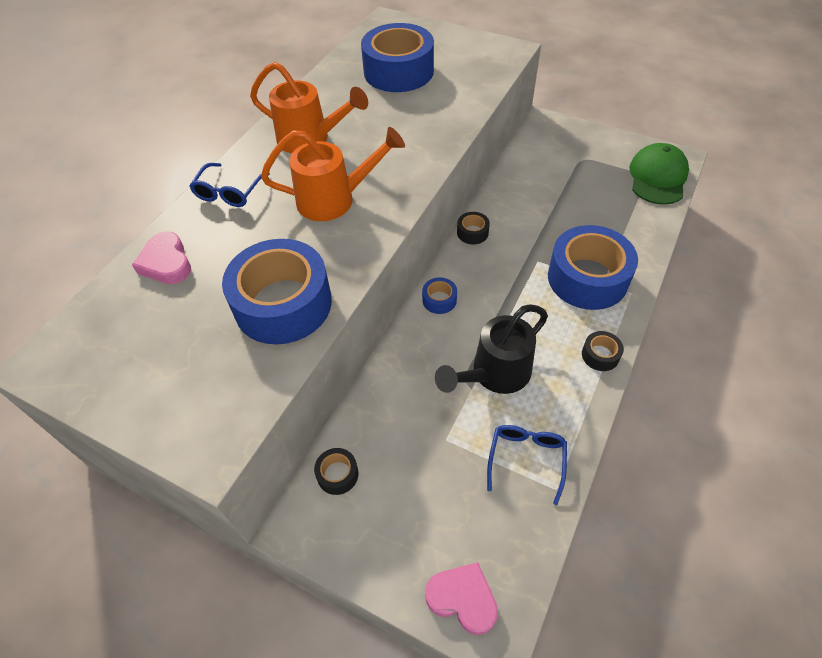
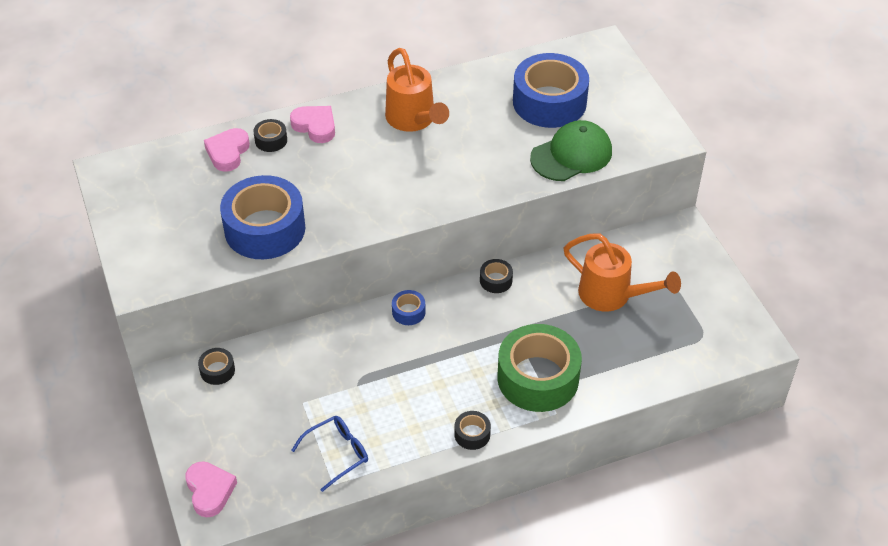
camera: 40 degrees right, 5 degrees down
(199, 227) = (271, 140): none -> black tape
(229, 192) = (315, 126): blue glasses -> pink heart
(334, 200) = (375, 179): orange watering can -> orange watering can (611, 295)
(495, 374) = (384, 389): black watering can -> none
(587, 278) = (538, 378): blue tape -> green tape
(658, 177) = (715, 346): green cap -> green cap (571, 155)

